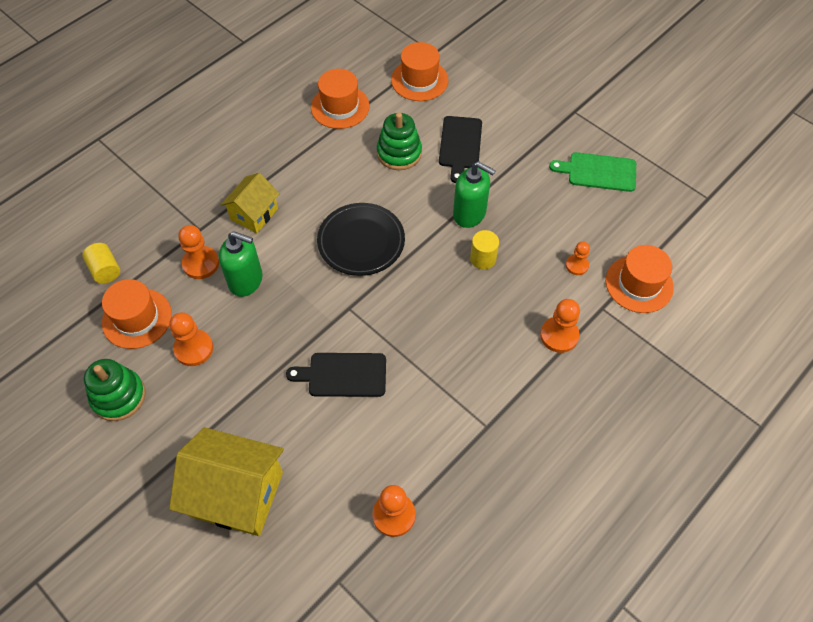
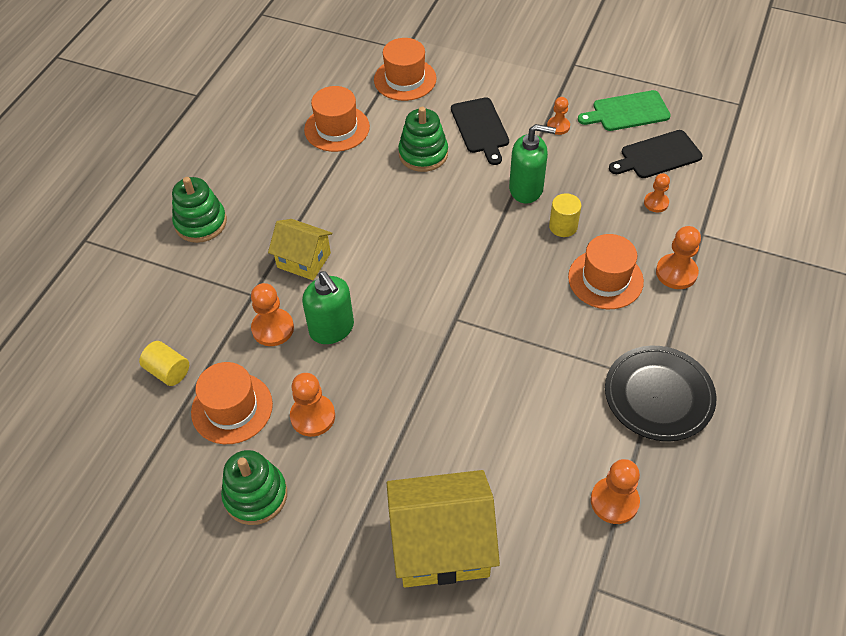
camera: 20 degrees left, 5 degrees down
(191, 154) = (201, 223): none -> green stacking toy
(246, 280) = (332, 329): green soap dispenser -> green soap dispenser turned 60 degrees clockwise
(254, 214) = (304, 260): yellow house -> yellow house turned 75 degrees counterclockwise
(343, 375) = (486, 385): black cutting board -> black cutting board (657, 155)
(361, 242) = (432, 251): black plate -> black plate (658, 396)
(528, 165) = (558, 126): none -> orange pawn
(639, 284) = (723, 200): orange hat -> orange hat (605, 279)

